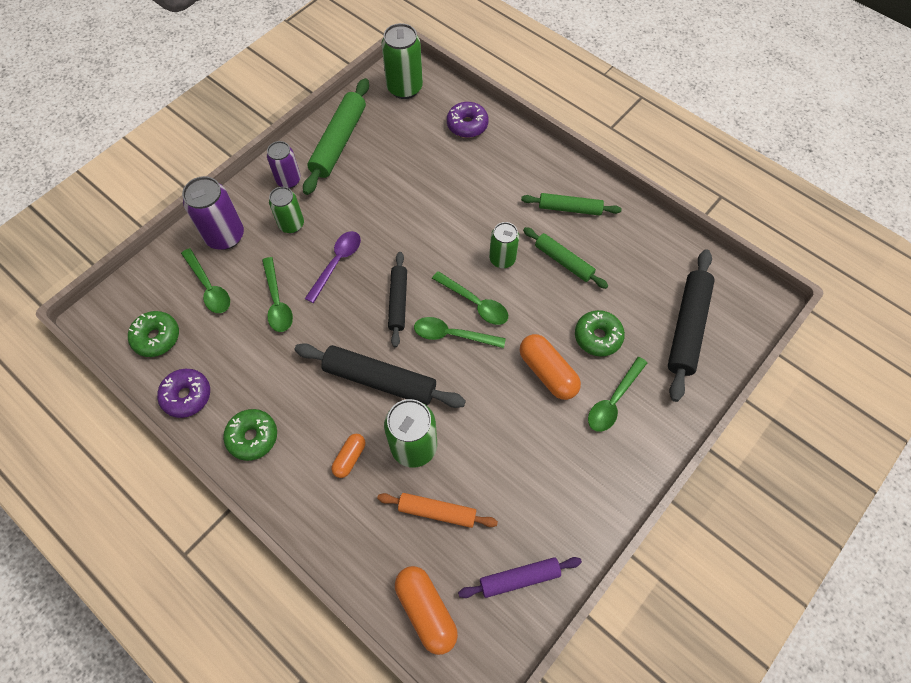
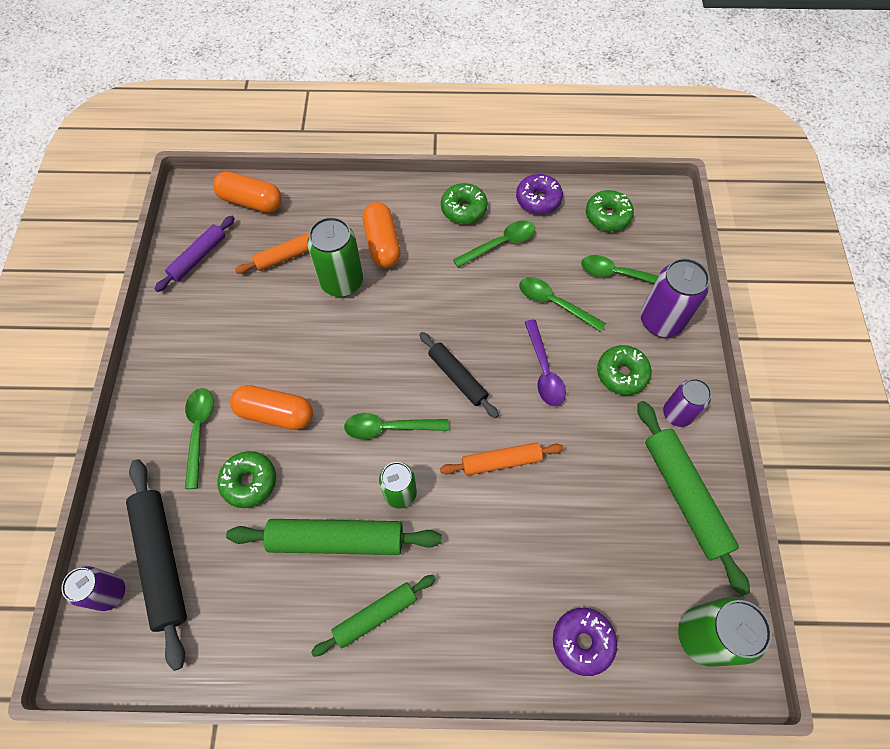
camera: 140 degrees right, 0 degrees up
(291, 224) = (622, 374): green can -> green donut
(349, 458) = (382, 243): orange capsule -> orange capsule, size x1.70
(380, 380) = (411, 306): black rolling pin -> none
(422, 232) = (501, 461): none -> orange rolling pin
(452, 335) = (385, 384): green spoon -> green spoon (500, 244)
(563, 261) = (336, 540): green rolling pin -> green rolling pin, size x1.60
(732, 332) = (110, 593): none -> purple can

